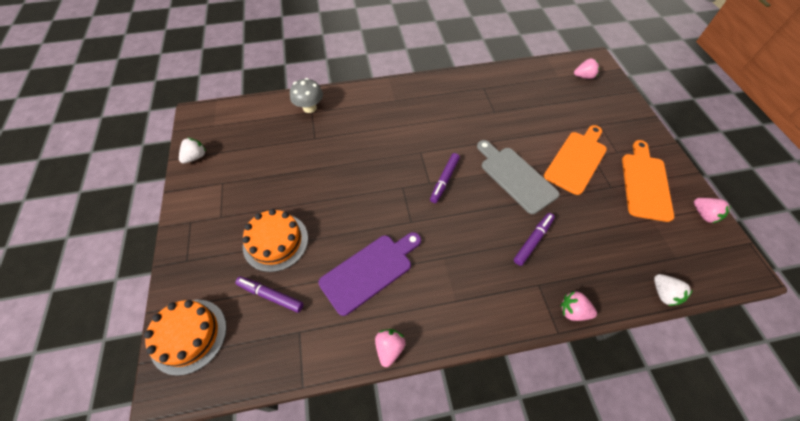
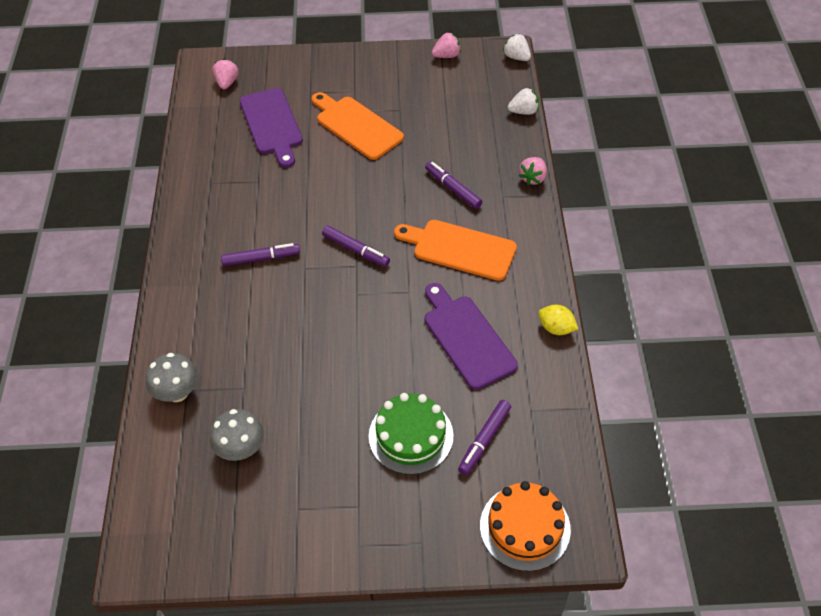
camera: 80 degrees left, 5 degrees down
(196, 157) = (235, 553): white strawberry -> white strawberry (516, 57)
(268, 146) = (241, 449): none -> grey mushroom
(275, 242) = (411, 436): orange cake -> green cake
(389, 348) = (556, 328): pink strawberry -> yellow lemon
(423, 127) = (261, 258): none -> purple marker
(515, 177) = (367, 183): grey cutting board -> none
(554, 108) = (272, 124): none -> purple cutting board
(645, 183) = (401, 83): orange cutting board -> orange cutting board (460, 249)

